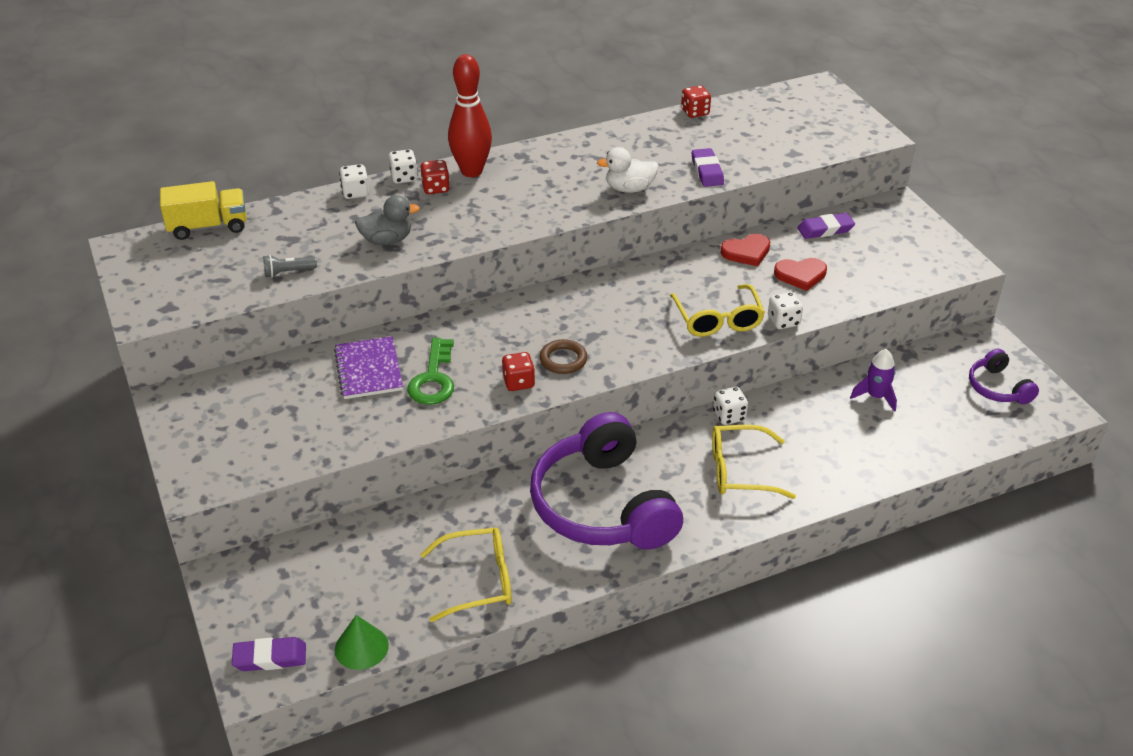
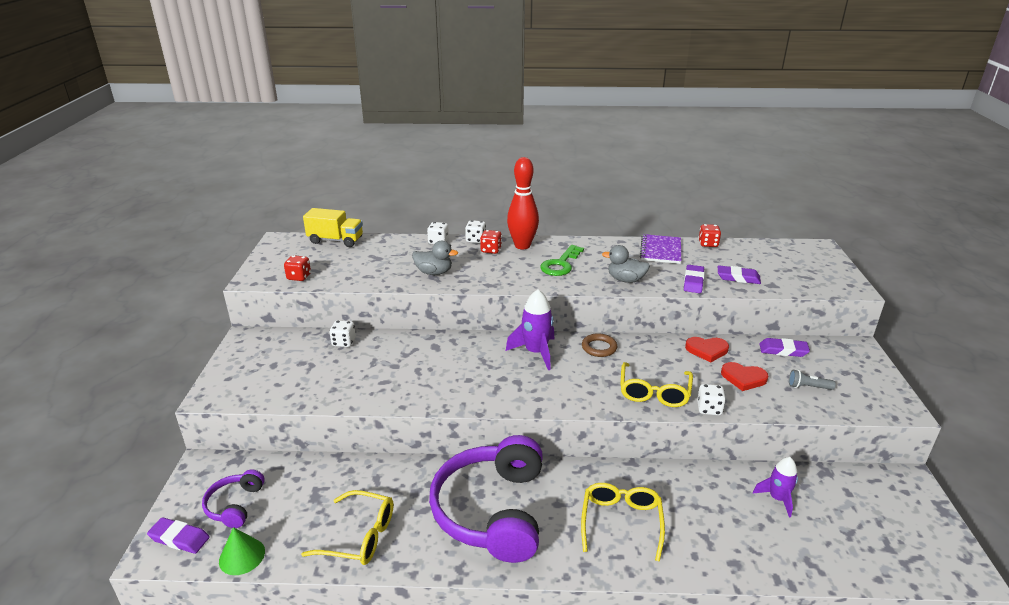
camera: 25 degrees right, 10 degrees down
(288, 272) = (357, 276): grey flashlight -> grey flashlight (808, 387)
(369, 370) = (378, 355): purple notebook -> purple notebook (661, 250)
(433, 379) = (415, 373): green key -> green key (561, 264)
(518, 382) = (471, 393): red dice -> red dice (299, 277)
(558, 310) = (536, 352): none -> purple rocket
(563, 360) = (515, 387): brown ring -> brown ring (599, 347)
(629, 189) = (625, 280): white duck -> grey duck
(729, 416) = (637, 473): white dice -> white dice (344, 342)
(740, 471) = (621, 522): yellow glasses -> yellow glasses turned 75 degrees clockwise
(753, 153) = (738, 278): none -> purple eraser
(998, 388) = (904, 529): purple headphones -> purple headphones (235, 505)

